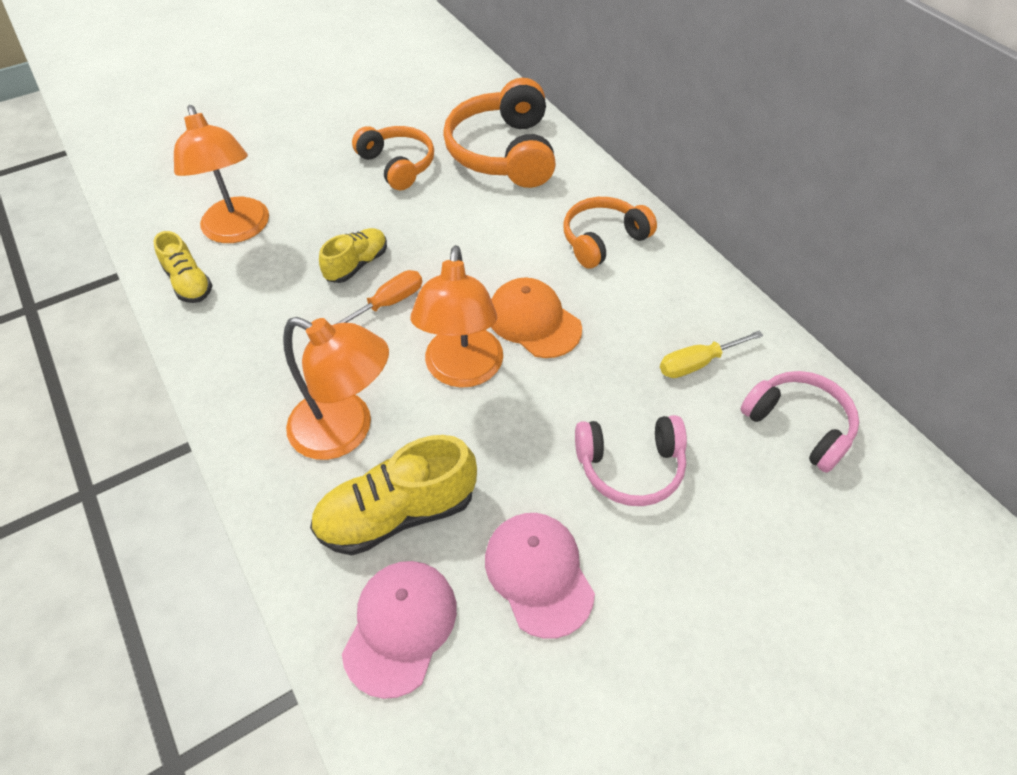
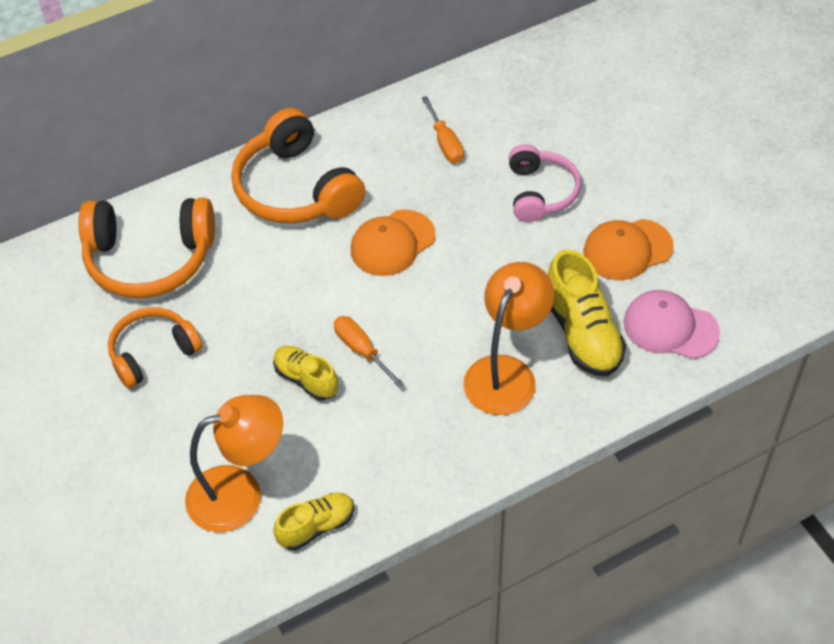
camera: 85 degrees left, 0 degrees up
(462, 371) = (446, 293): orange lamp -> none
(538, 574) = (627, 249): pink cap -> orange cap
(603, 240) = (296, 188): orange headphones -> orange headphones, size x1.58
(698, 363) = (445, 142): yellow screwdriver -> orange screwdriver
(798, 425) = (505, 95): pink headphones -> none

